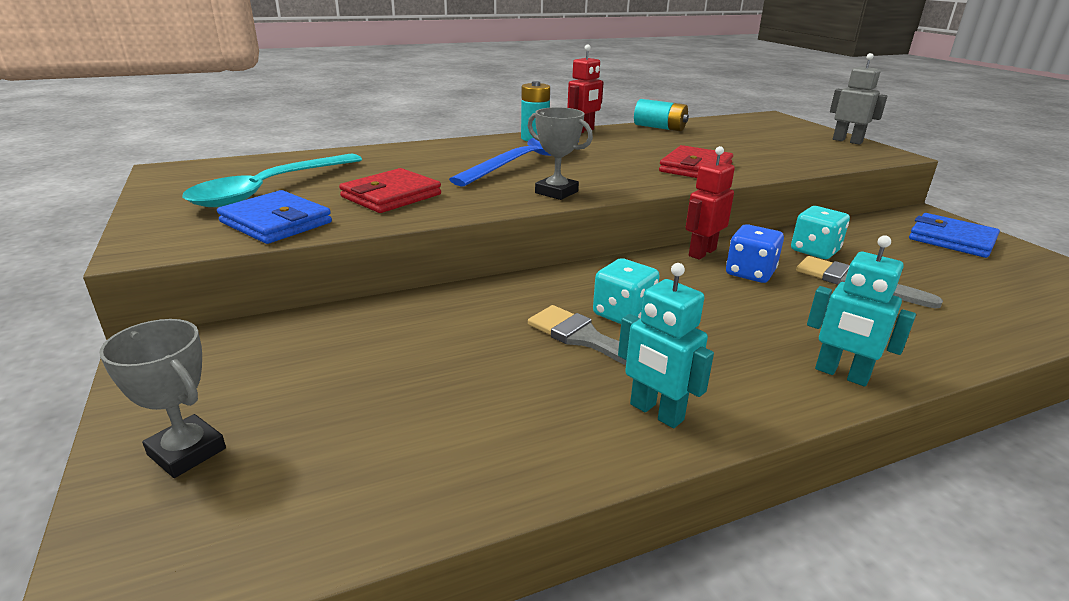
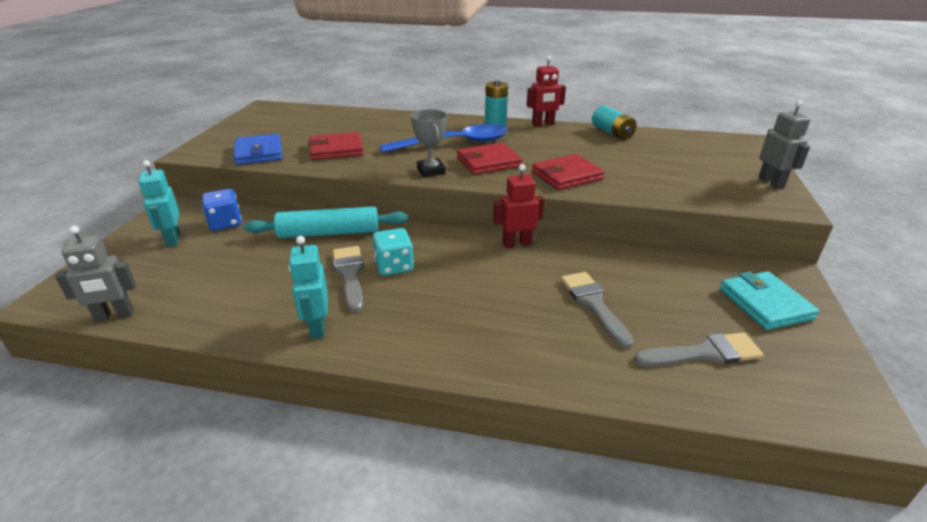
camera: 35 degrees right, 5 degrees up
(187, 452) = (126, 258): grey trophy -> none
(270, 189) = (287, 130): turquoise spoon -> none
(317, 544) = (114, 315): none -> grey robot
(481, 305) = (329, 233): none -> turquoise rolling pin
(599, 172) = (488, 162): none -> red wallet
(750, 273) = (524, 269): blue dice -> blue dice (225, 223)
(814, 251) = (608, 270): turquoise dice -> none
(841, 374) = (457, 356): turquoise robot -> turquoise robot (173, 239)
(951, 239) = (765, 304): blue wallet -> turquoise wallet
(987, 289) = (704, 353): none -> grey brush

